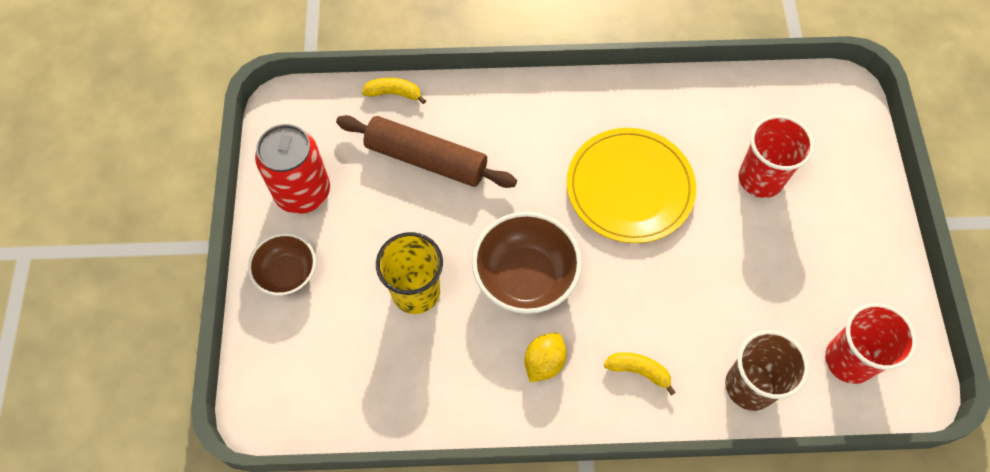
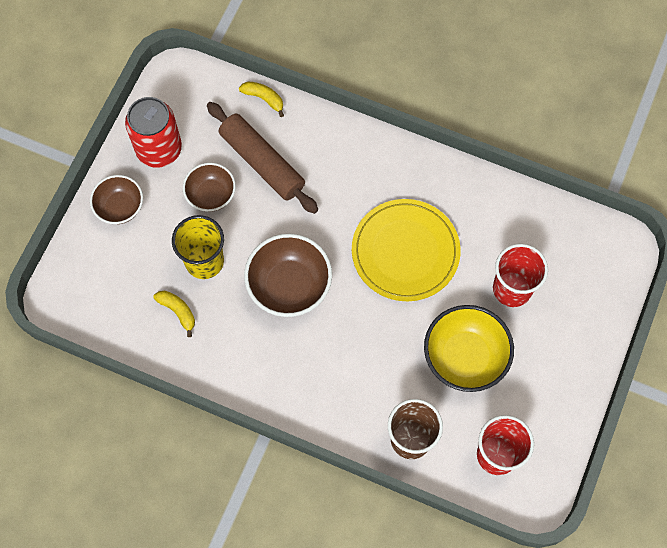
camera: 25 degrees right, 5 degrees up
(386, 216) = (211, 195): none -> brown bowl
(544, 362) = (270, 354): yellow lemon -> none
(638, 371) = (335, 391): yellow banana -> yellow banana (178, 311)
(754, 270) = (465, 357): none -> yellow bowl

